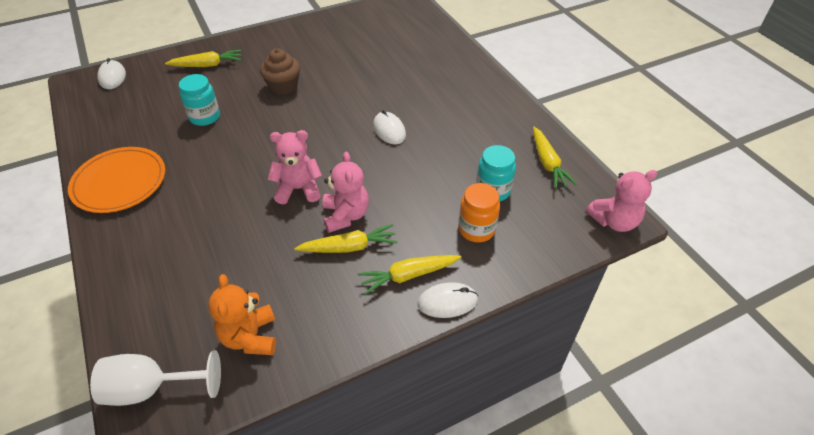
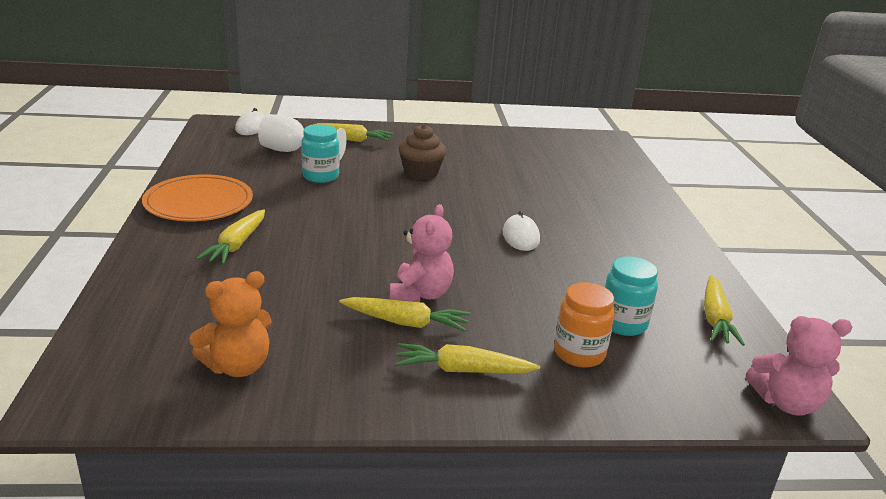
camera: 20 degrees right, 20 degrees down
(151, 388) = (100, 374): white goblet -> white goblet (293, 152)
(179, 217) = (236, 245): none -> yellow carrot
(250, 337) = (237, 366): orange teddy bear -> orange teddy bear turned 135 degrees counterclockwise
(298, 189) = (381, 257): pink teddy bear -> none
(447, 302) = (497, 411): white mouse -> none

